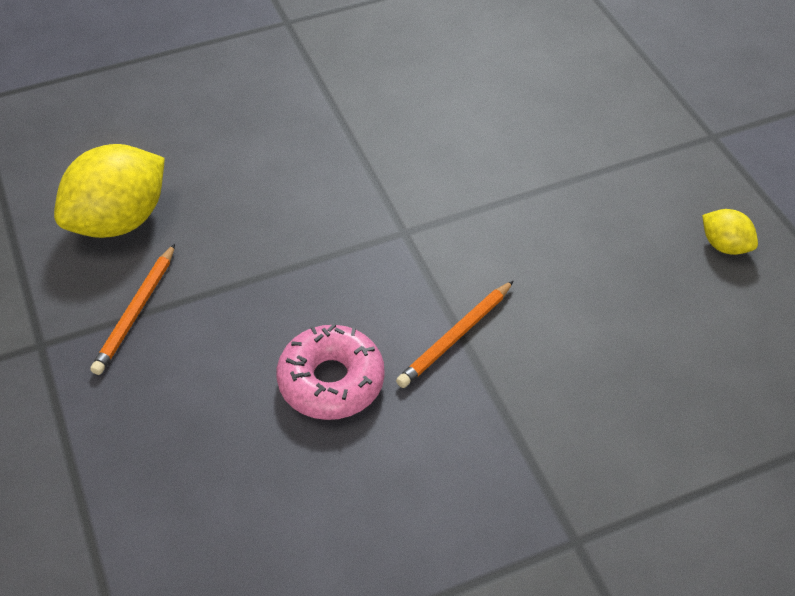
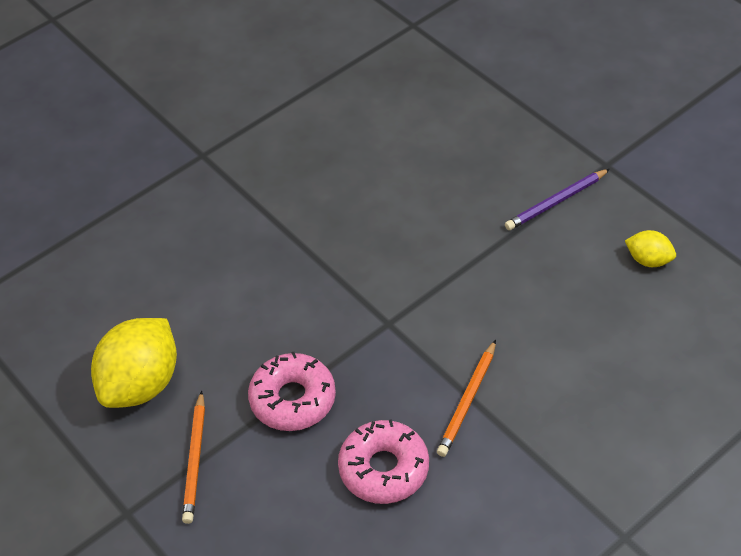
camera: 15 degrees left, 0 degrees up
(266, 280) = (293, 399): none -> pink donut
(641, 159) = (556, 202): none -> purple pencil

